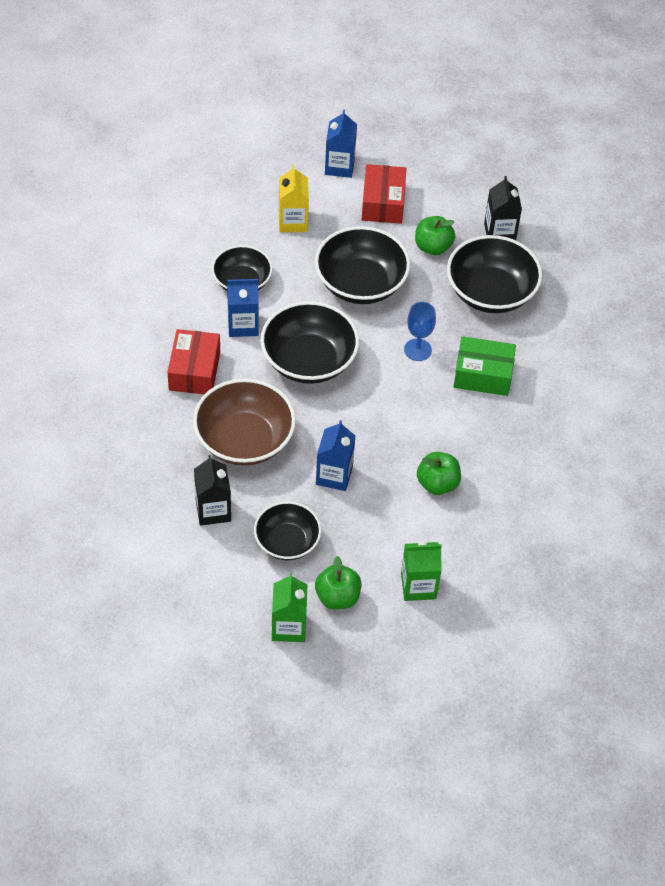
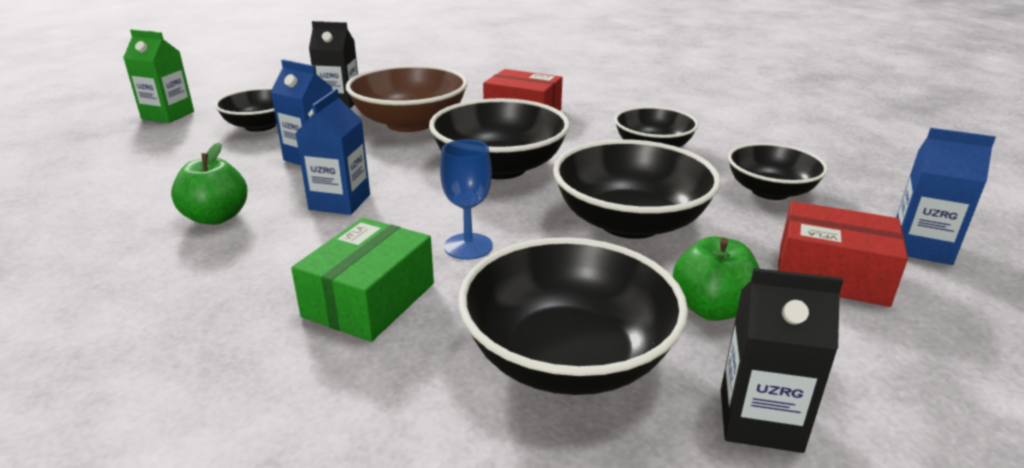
camera: 110 degrees right, 25 degrees down
(243, 325) = (579, 140): blue carton -> blue carton (340, 202)
(293, 222) = (770, 191): yellow carton -> black bowl
(337, 597) = (161, 138): green apple -> none
(418, 586) = (99, 179): green carton -> none

